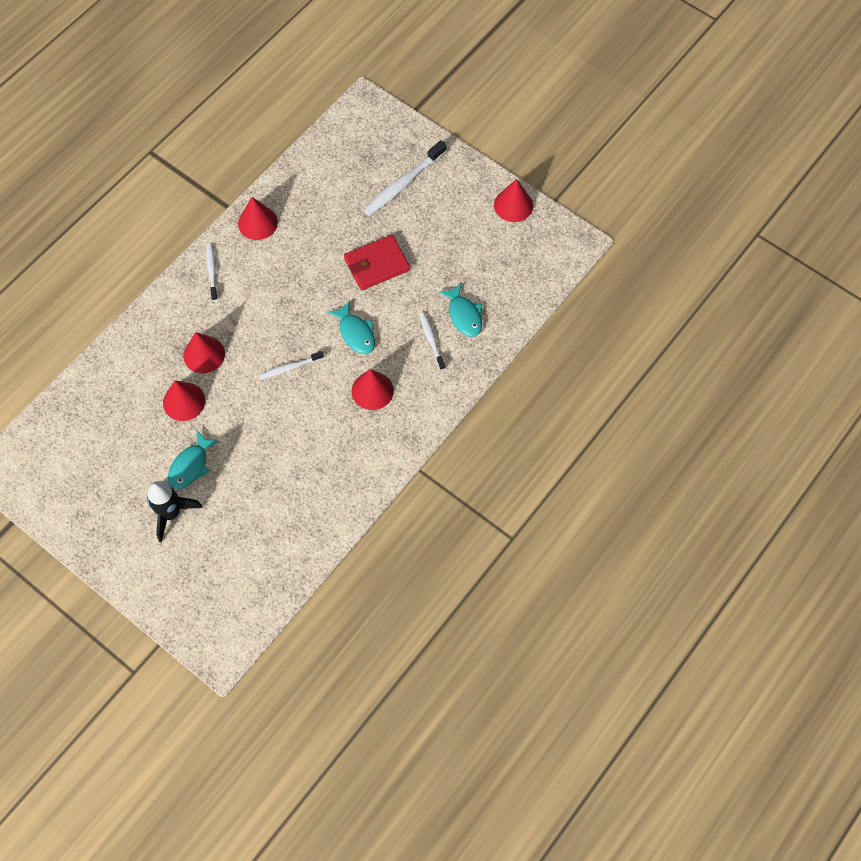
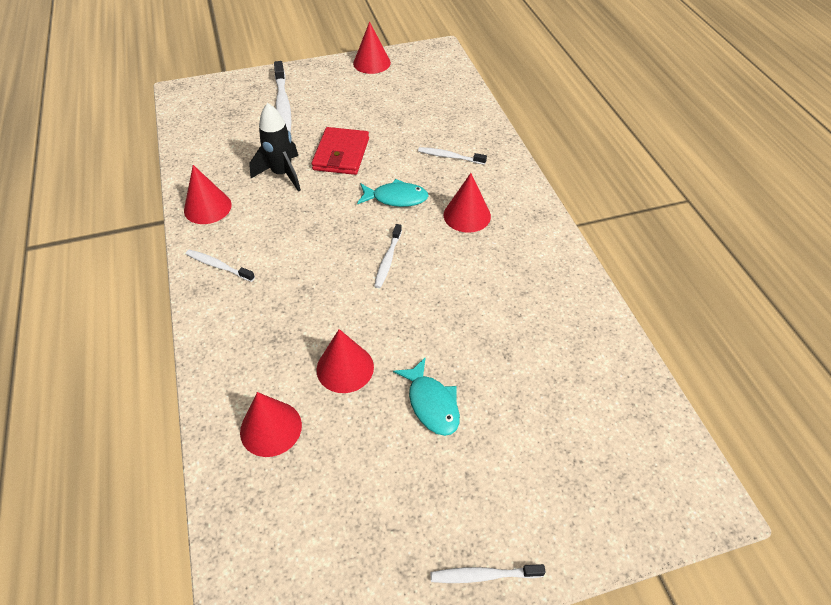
camera: 55 degrees left, 15 degrees down
(100, 554) = (483, 575): none -> white toothbrush
(171, 513) = (480, 457): black rocket -> black rocket (282, 174)
(204, 354) = (305, 321): red cone -> red cone (271, 428)
(464, 315) = (444, 129): turquoise fish -> none

